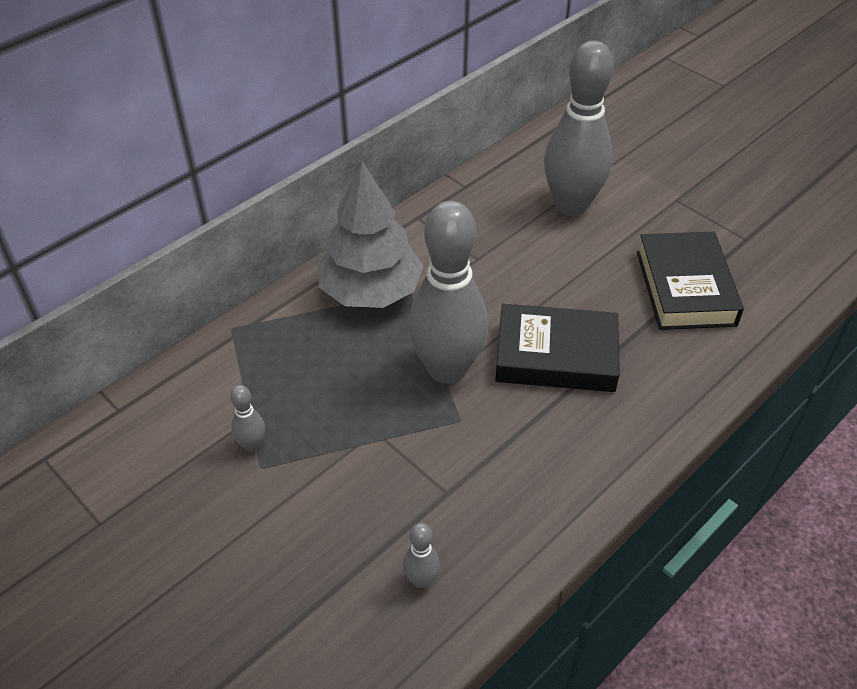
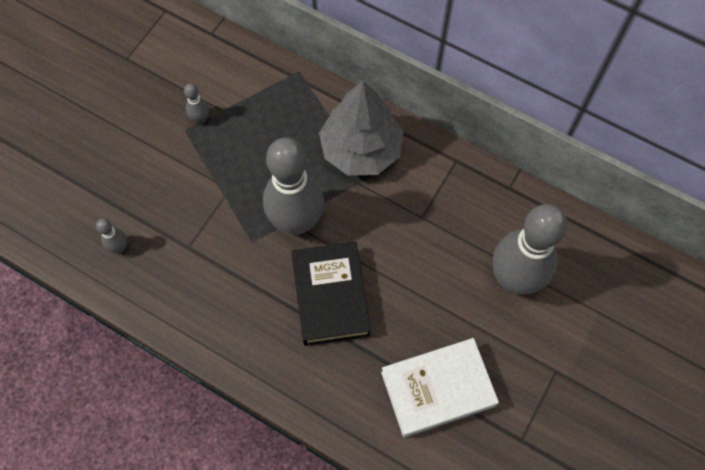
camera: 75 degrees right, 20 degrees up
(685, 288) = (437, 389): black book -> white book

